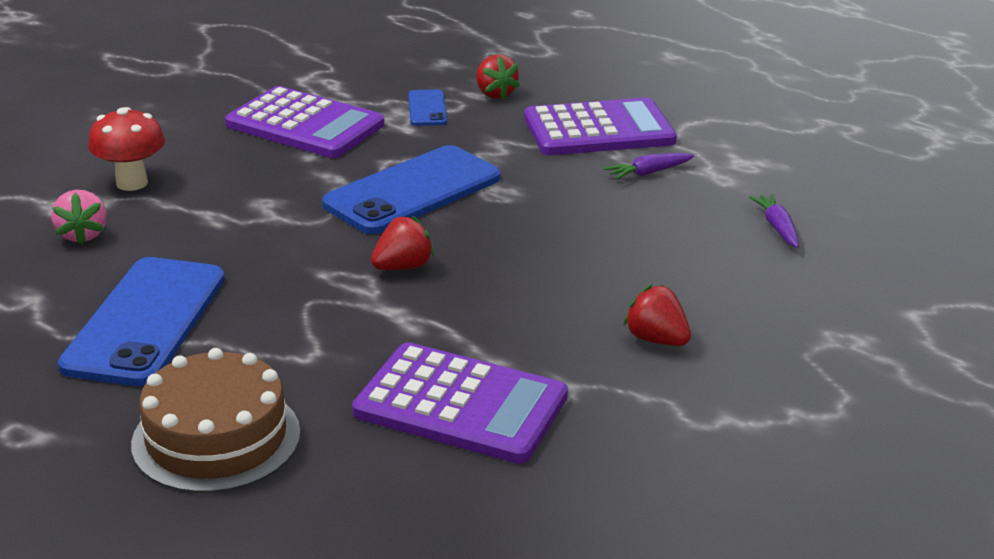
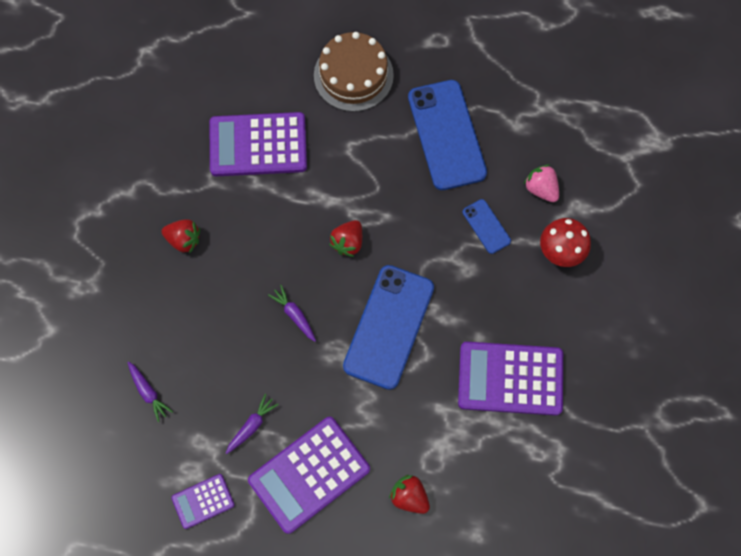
camera: 155 degrees right, 40 degrees up
(427, 108) = (444, 446): blue phone -> blue phone (486, 226)
(532, 231) = (294, 315): none -> purple carrot
(739, 145) = (203, 501): none -> purple calculator

